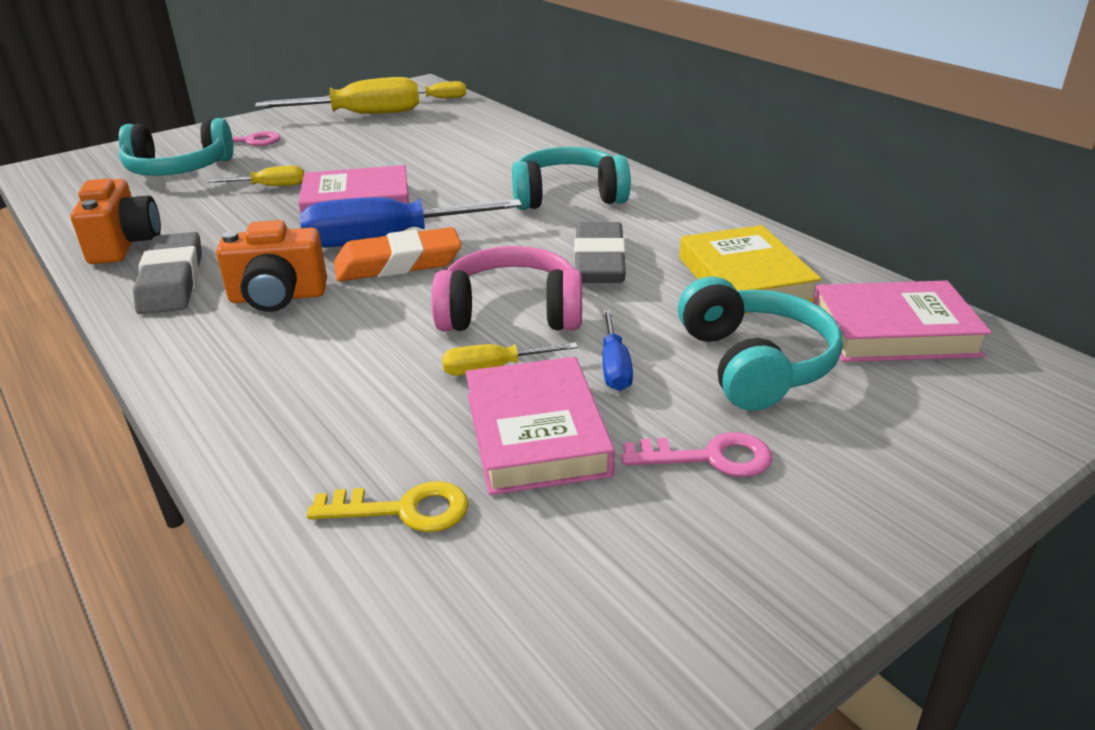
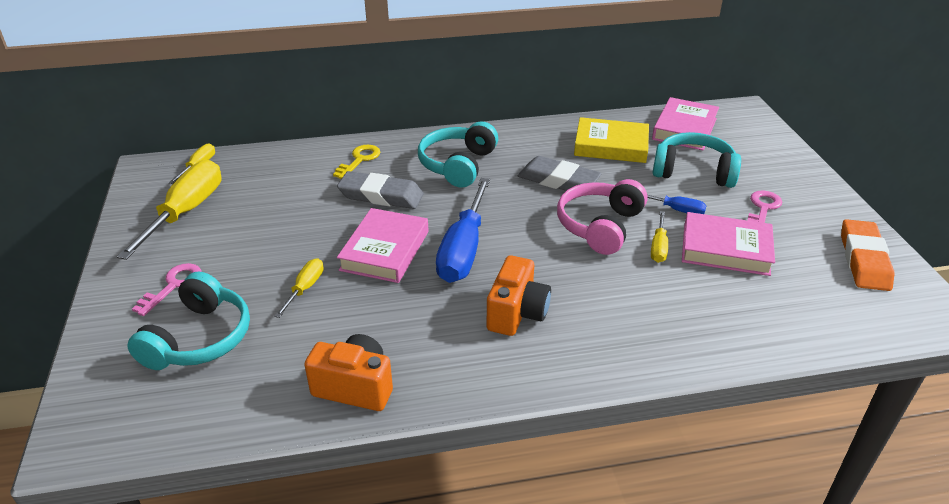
camera: 65 degrees left, 5 degrees up
(172, 281) = (450, 364): grey eraser -> grey eraser (381, 195)
(398, 263) = (504, 252): orange eraser -> orange eraser (863, 260)
(404, 510) = (773, 304): yellow key -> yellow key (359, 160)

